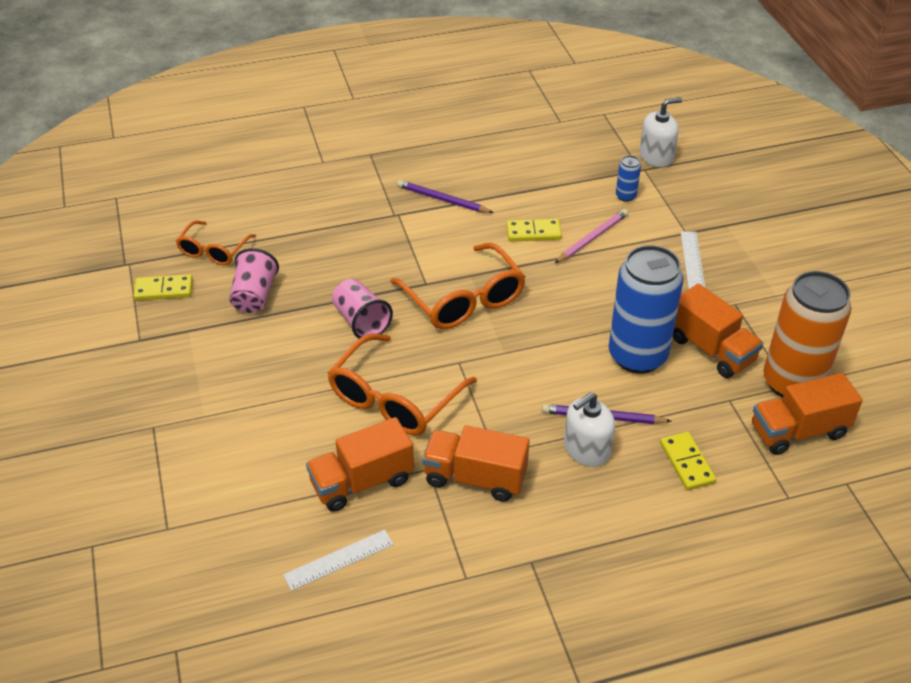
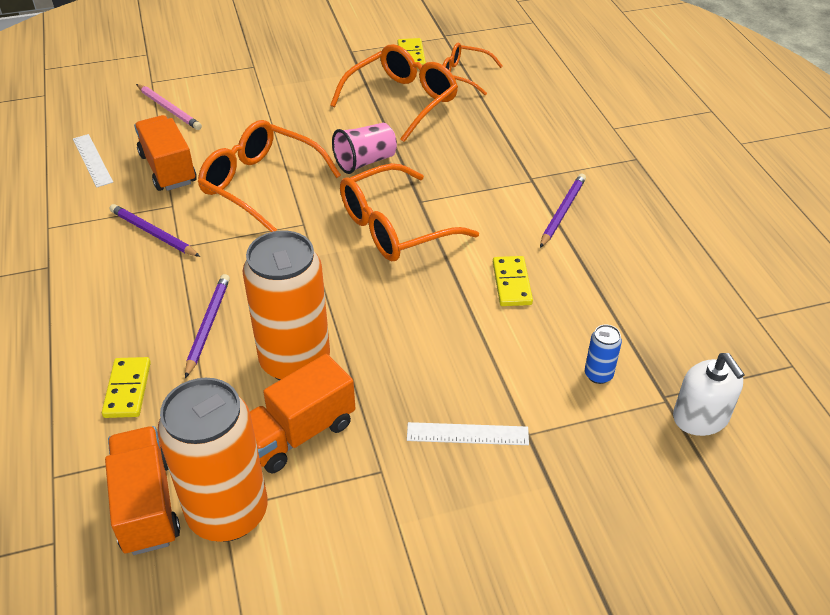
camera: 90 degrees right, 0 degrees up
(254, 296) = (402, 101): pink cup -> orange glasses
(475, 477) = (153, 233): orange truck -> purple pencil
(586, 449) = (167, 310): white soap dispenser -> none
(592, 238) = (505, 335): pink pencil -> pink pencil (169, 109)
(637, 356) = (295, 361): blue can -> orange can
(687, 463) = (128, 389): yellow domino -> yellow domino turned 75 degrees counterclockwise

